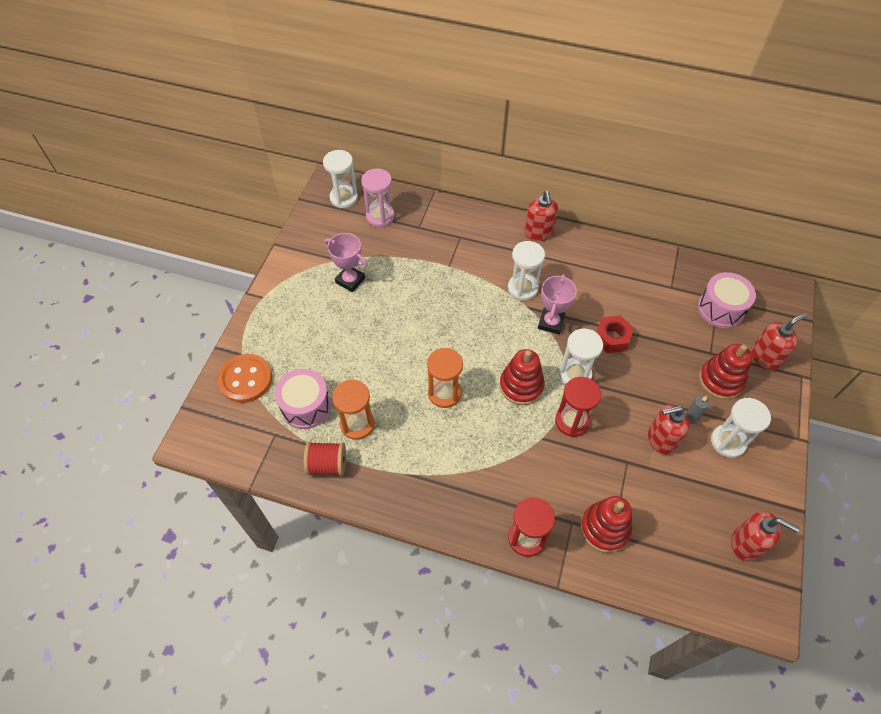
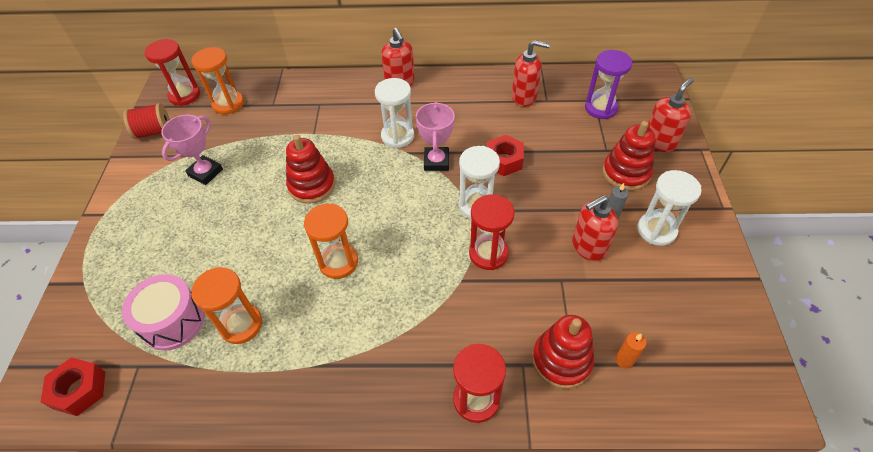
camera: 15 degrees left, 5 degrees down
(231, 440) = (79, 390): none -> red nut
(245, 379) = (91, 310): orange button -> none
(327, 465) = (211, 384): red spool -> red spool (154, 132)
(344, 198) = (184, 95): white hourglass -> red hourglass
(350, 280) = (205, 172): pink trophy -> pink trophy turned 75 degrees counterclockwise
(380, 216) = (228, 104): pink hourglass -> orange hourglass
(521, 386) = (422, 232): red stacking toy -> red stacking toy (312, 185)
(656, 544) = (624, 360): none -> orange candle
(721, 309) = (600, 108): pink drum -> purple hourglass
(746, 544) = (717, 331): red soap dispenser -> red soap dispenser (524, 97)

